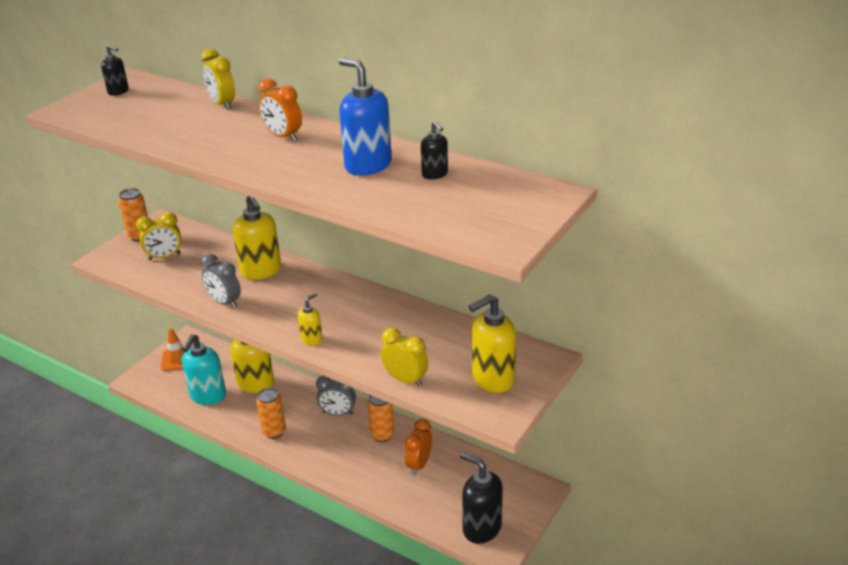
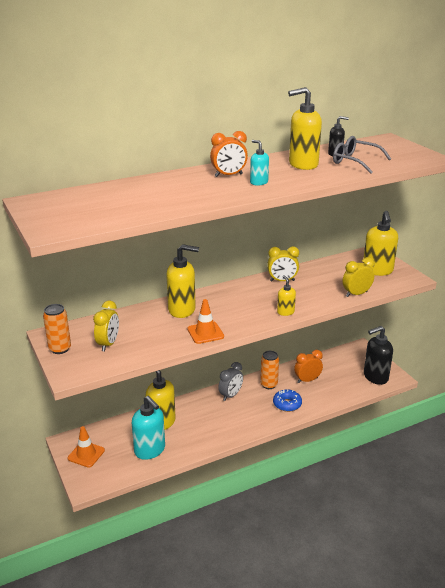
camera: 60 degrees left, 5 degrees down
(118, 91) = (52, 207): black soap dispenser -> none
(222, 104) = (144, 181): yellow clock -> yellow clock (282, 281)
(224, 302) = (205, 333): grey clock -> orange traffic cone
(274, 432) = (222, 429): orange can -> none
(275, 158) = (258, 182): none -> turquoise soap dispenser
(356, 465) = (287, 404): none -> blue donut
(367, 165) = (303, 164): blue soap dispenser -> yellow soap dispenser
(418, 194) = (355, 161): none -> grey glasses
(419, 464) = (307, 380): orange clock -> orange clock turned 105 degrees clockwise

